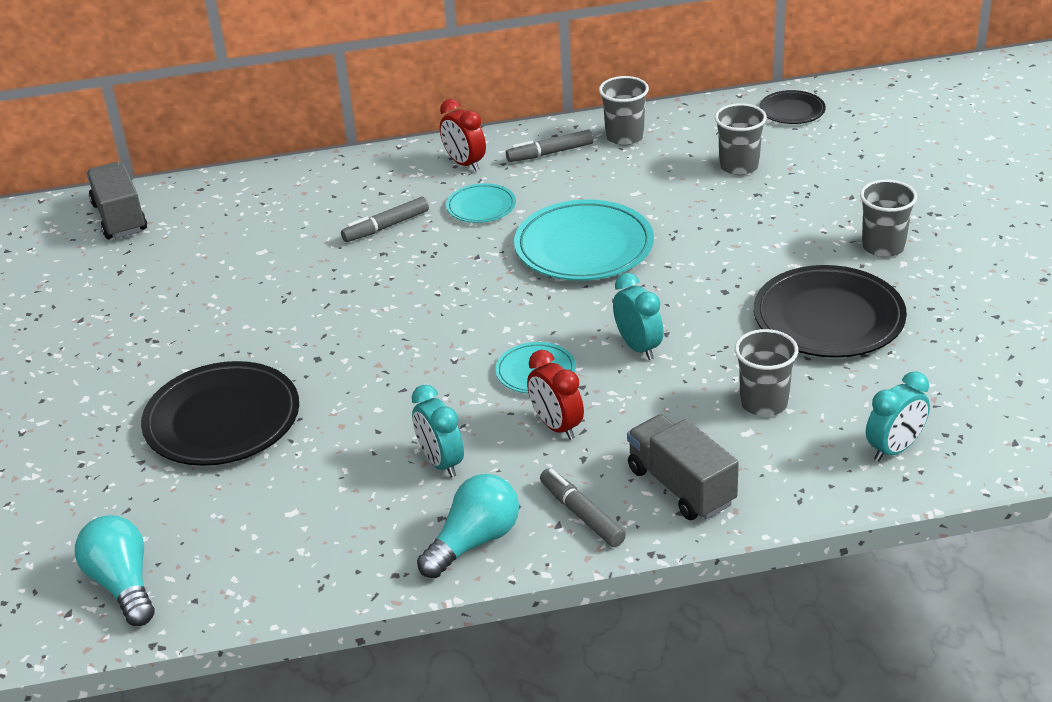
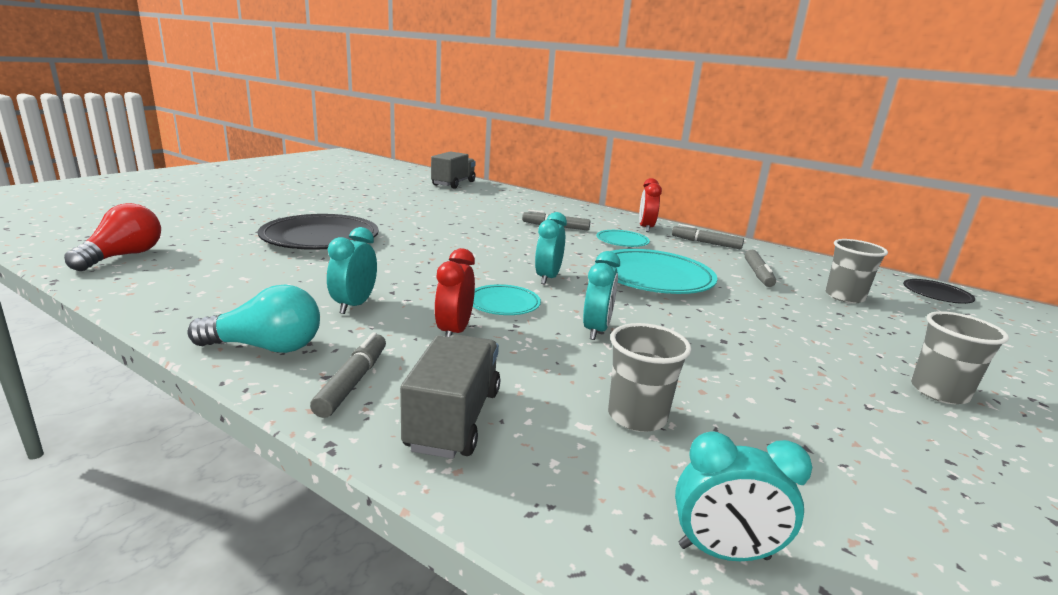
camera: 40 degrees right, 15 degrees down
(123, 584) = (123, 256): turquoise light bulb -> red light bulb
(512, 314) = (547, 278): none -> turquoise clock
(624, 137) = (770, 256): grey cup -> none
(649, 178) = (758, 274): none -> grey marker
(828, 318) = (803, 403): black plate -> none

